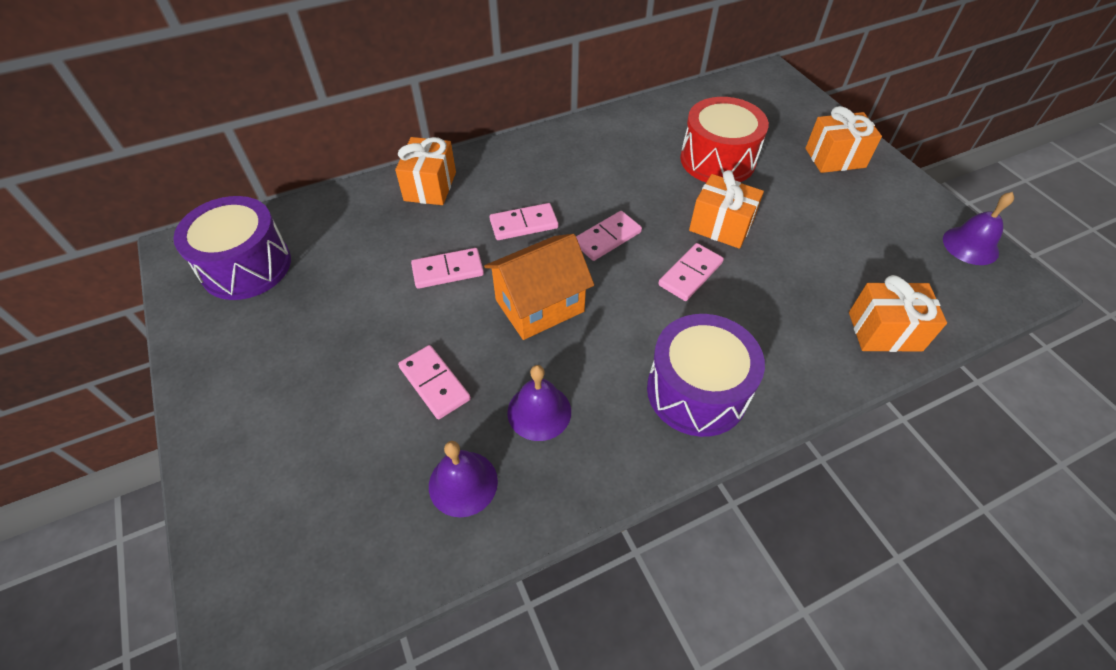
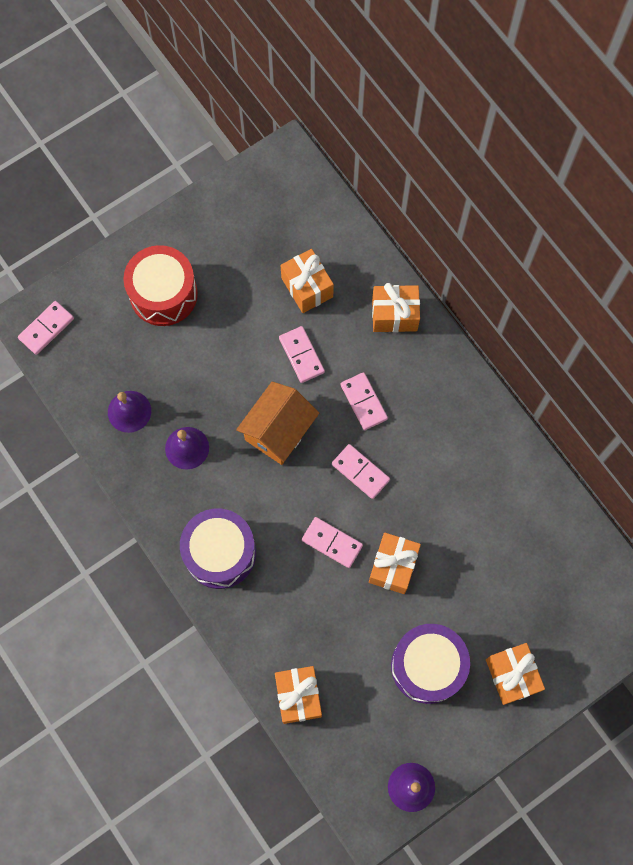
camera: 80 degrees right, 20 degrees up
(246, 266) = (279, 209): purple drum -> purple drum (427, 666)
(363, 254) = (307, 287): none -> orange gift
(434, 383) = (198, 374): pink domino -> pink domino (46, 328)
(539, 305) = (278, 431): orange house -> orange house turned 75 degrees clockwise
(717, 160) = (484, 561): red drum -> red drum (163, 294)

